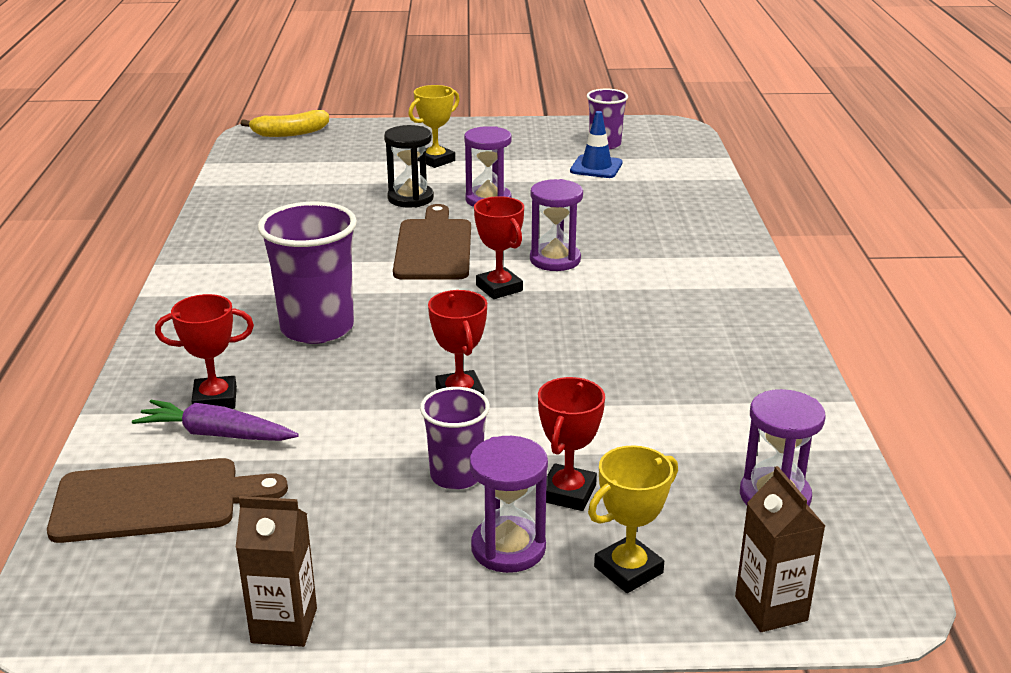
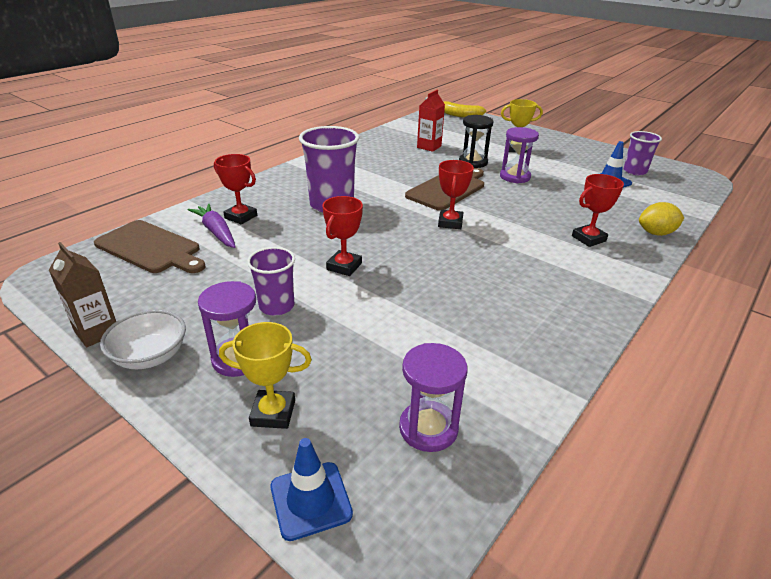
camera: 40 degrees right, 5 degrees up
(319, 196) = (429, 147): none -> red carton
(403, 605) = (150, 356): none -> white bowl
(555, 260) = (505, 221): purple hourglass -> none
(568, 493) = (313, 348): red trophy -> red trophy (588, 238)
(713, 212) = (656, 233): none -> yellow lemon
(771, 608) = (310, 500): brown carton -> blue traffic cone

